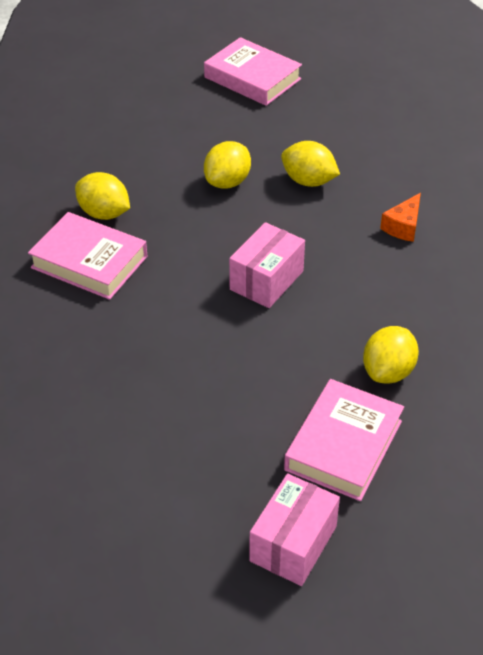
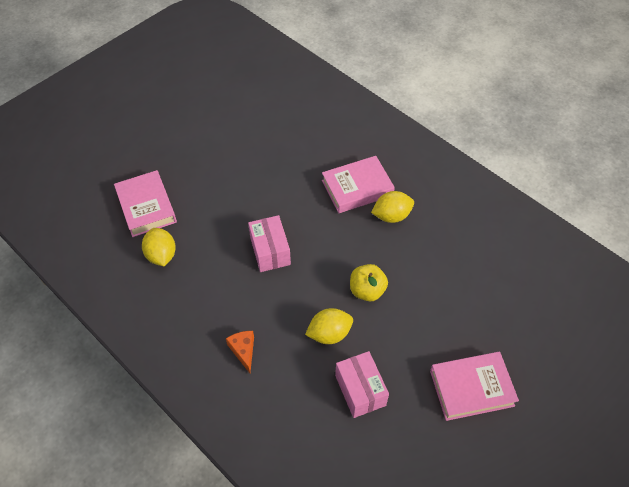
camera: 130 degrees right, 10 degrees up
(227, 182) = (367, 290): yellow lemon -> yellow apple
(293, 543) = (127, 158): pink box -> pink box (360, 390)

